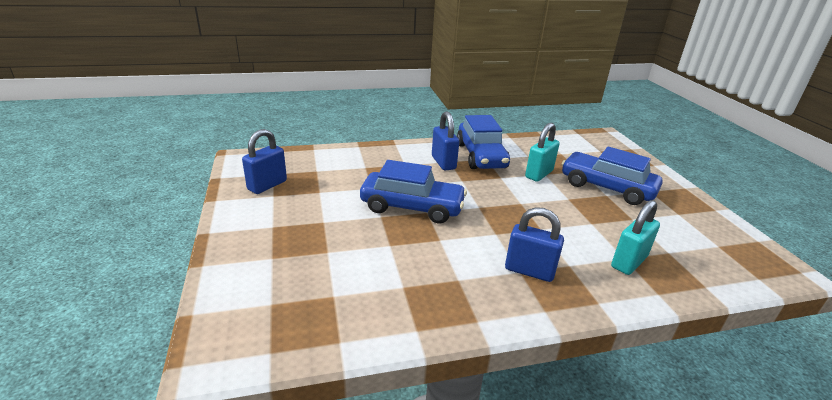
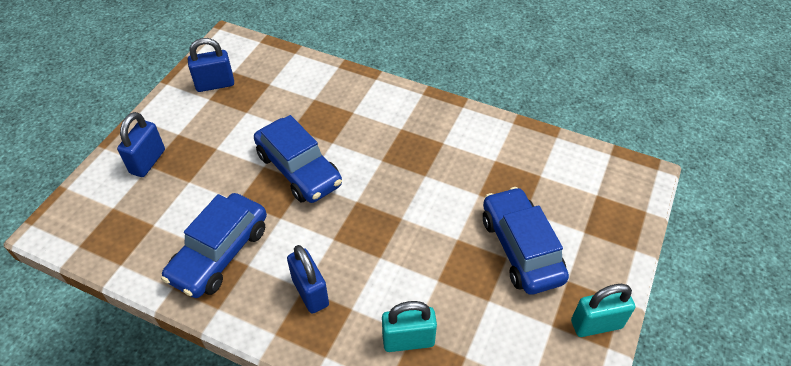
camera: 40 degrees right, 20 degrees up
(443, 163) = (391, 127): blue padlock -> blue padlock (148, 161)
(481, 156) = (442, 136): blue car -> blue car (220, 253)
(539, 174) = (470, 192): turquoise padlock -> turquoise padlock (596, 324)

